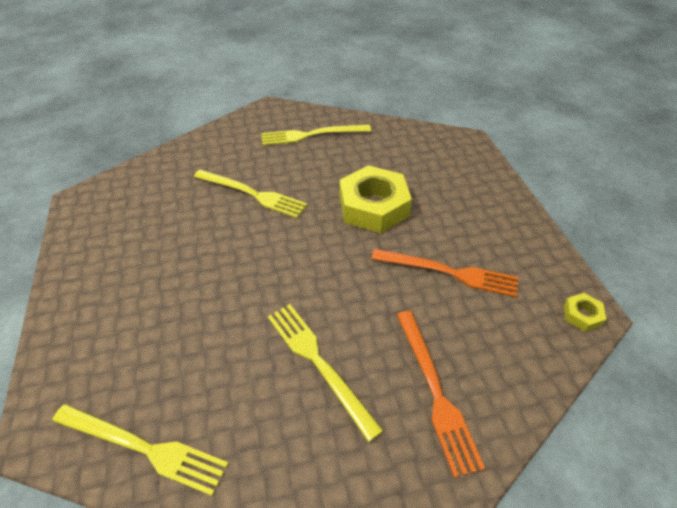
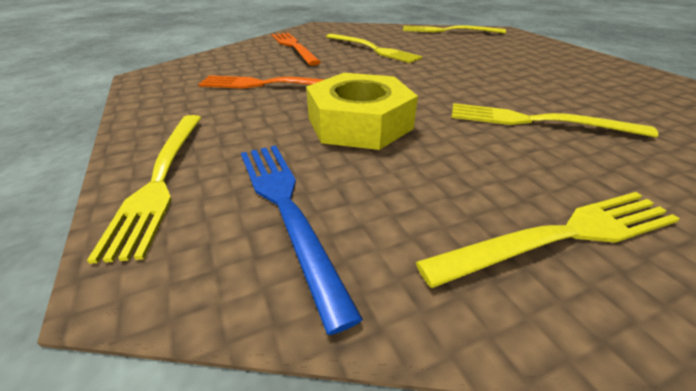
camera: 170 degrees right, 10 degrees down
(417, 156) = (286, 209): none -> blue fork
(483, 177) = (161, 178): none -> yellow fork
(582, 315) = (157, 74): yellow nut -> none

